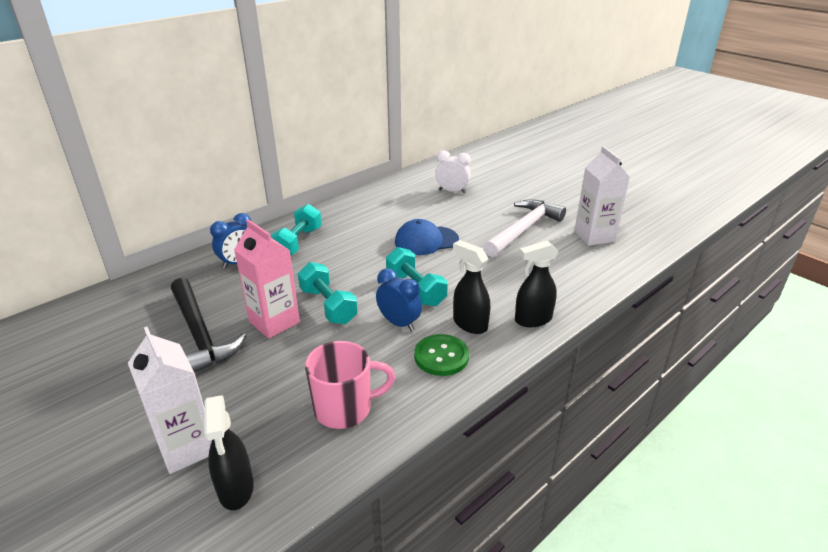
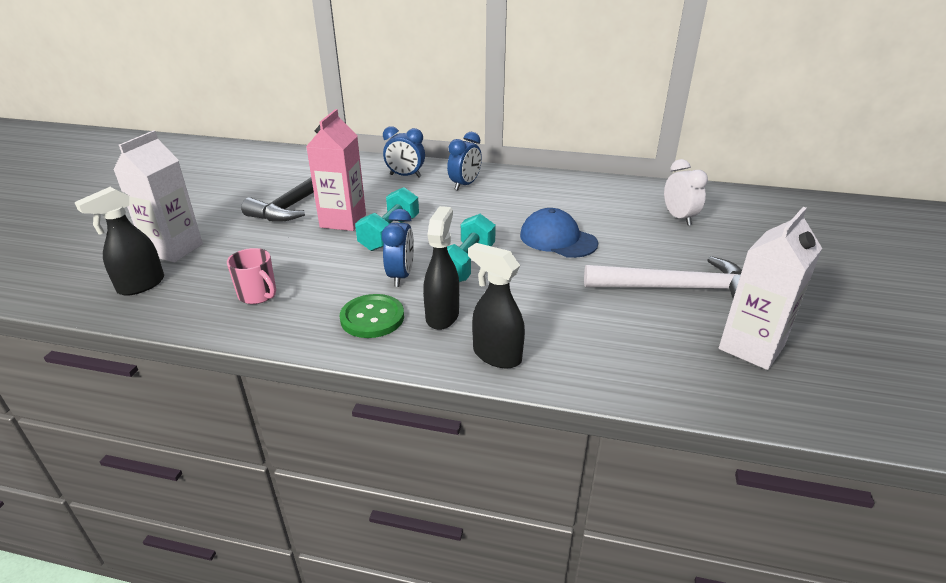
camera: 55 degrees right, 0 degrees up
(298, 243) = (465, 185): turquoise dumbbell -> blue clock
(344, 408) = (258, 295): pink mug -> pink mug, size x0.66

